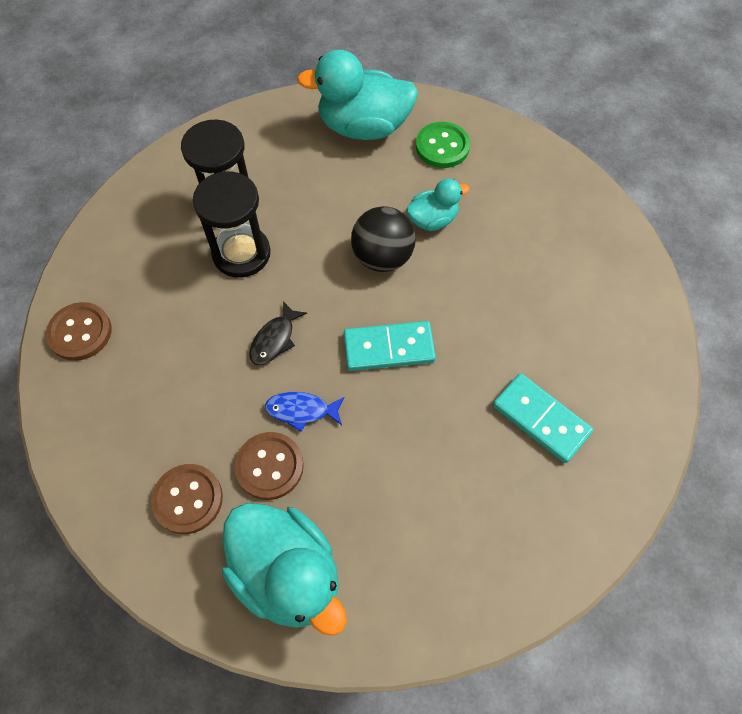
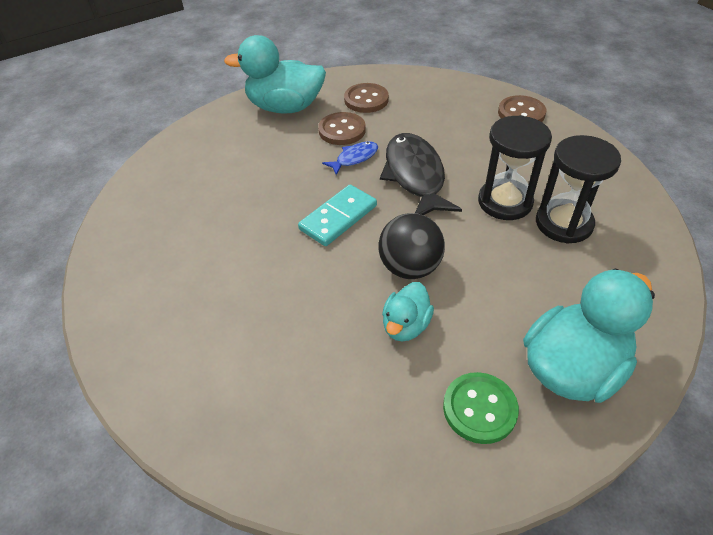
camera: 140 degrees right, 15 degrees down
(274, 339) = (415, 176): black fish -> black fish, size x2.00
(541, 419) = (194, 246): turquoise domino -> none

